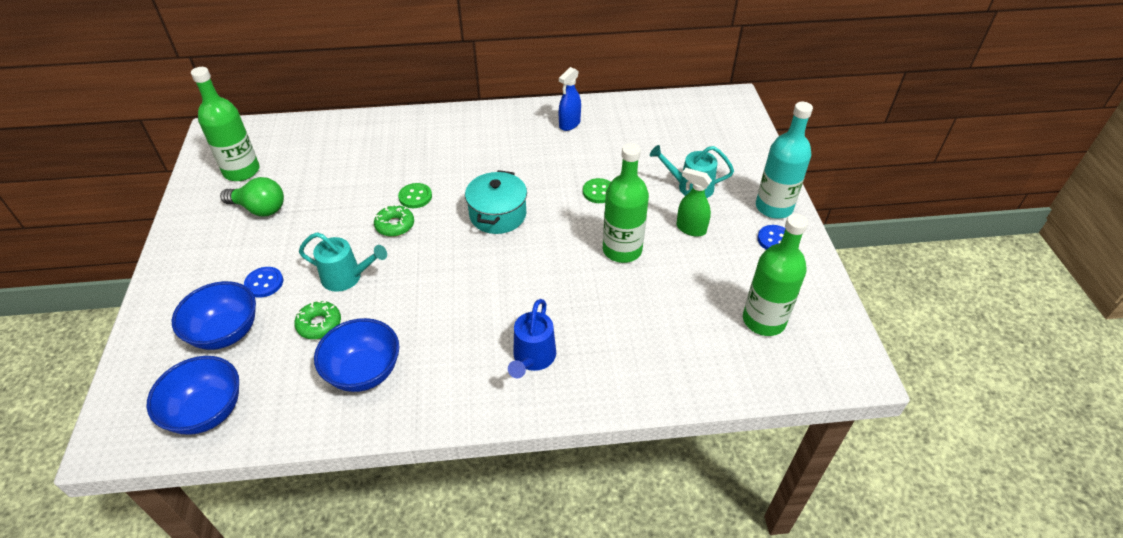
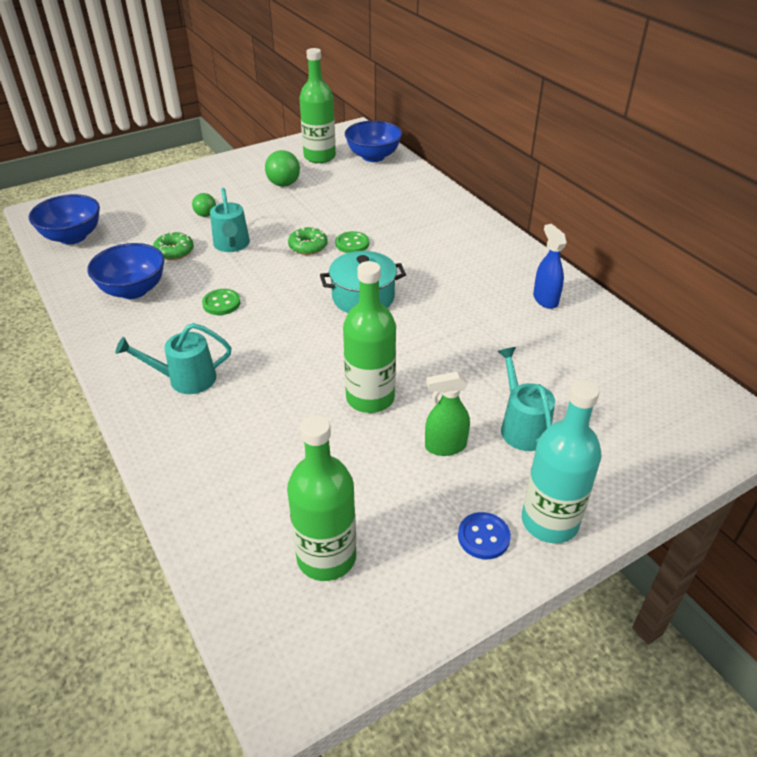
camera: 65 degrees right, 5 degrees down
(226, 332) = (148, 216): blue bowl -> blue bowl (373, 156)
(264, 283) = (205, 212): blue button -> green light bulb
(532, 358) = (185, 379): blue watering can -> turquoise watering can
(569, 124) = (545, 299): blue spray bottle -> blue spray bottle turned 60 degrees clockwise
(599, 192) = (450, 354): green button -> green button (221, 303)
(690, 229) = (445, 446): green spray bottle -> green spray bottle turned 105 degrees counterclockwise

